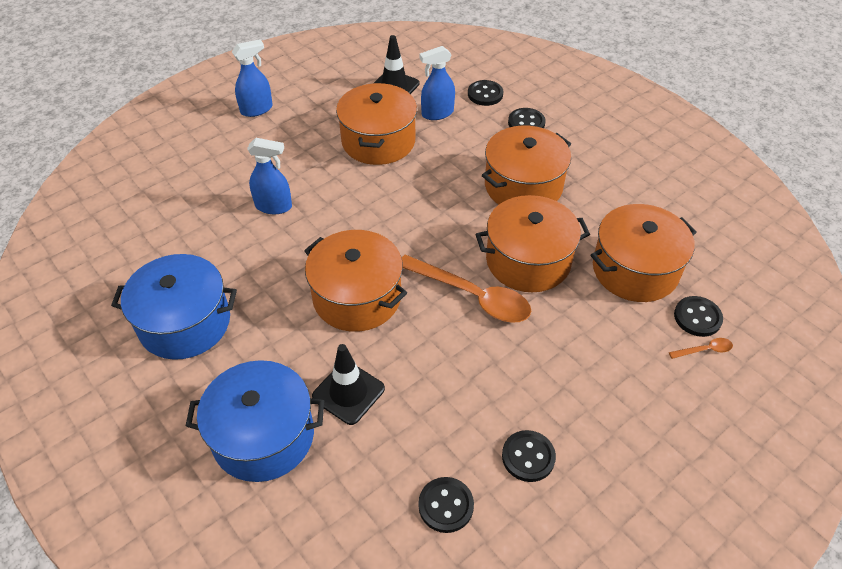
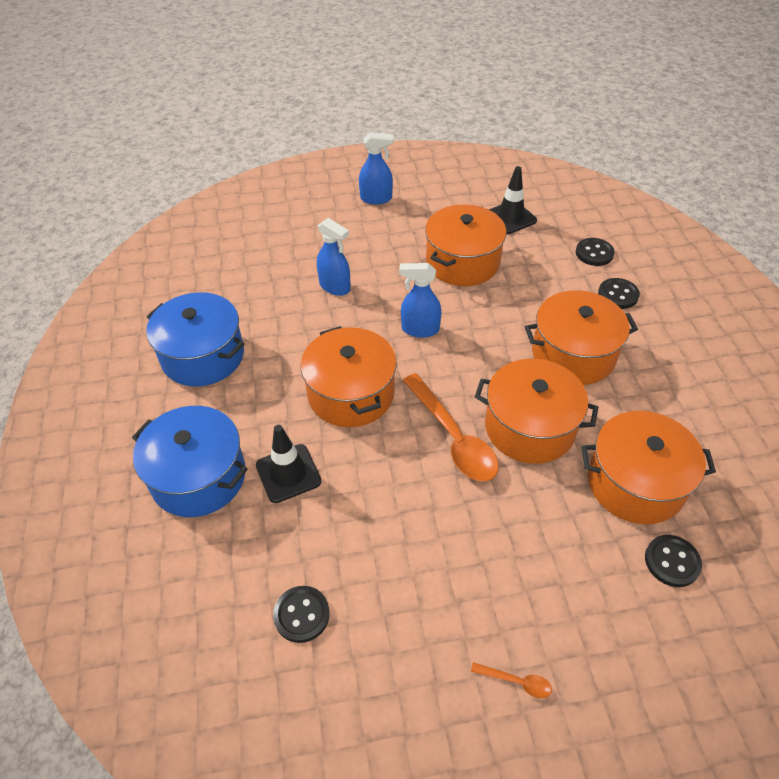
camera: 30 degrees right, 0 degrees up
(437, 113) = (534, 255): blue spray bottle -> blue spray bottle (420, 329)
(528, 457) = (404, 611): black button -> none
(704, 350) = (657, 599): orange spoon -> orange spoon (516, 682)

